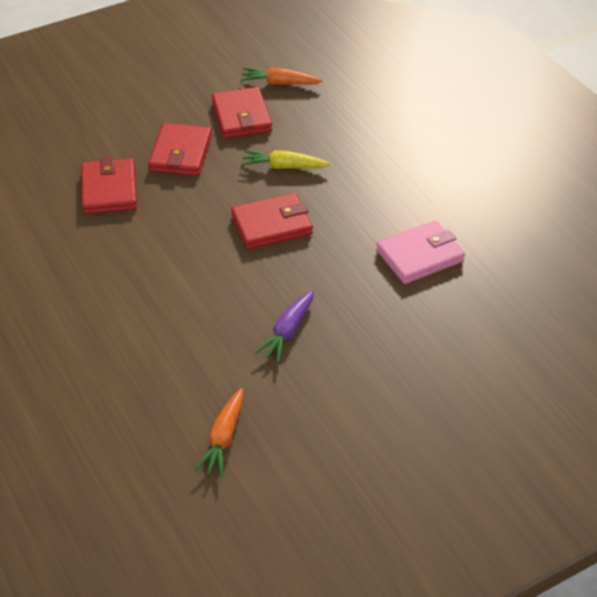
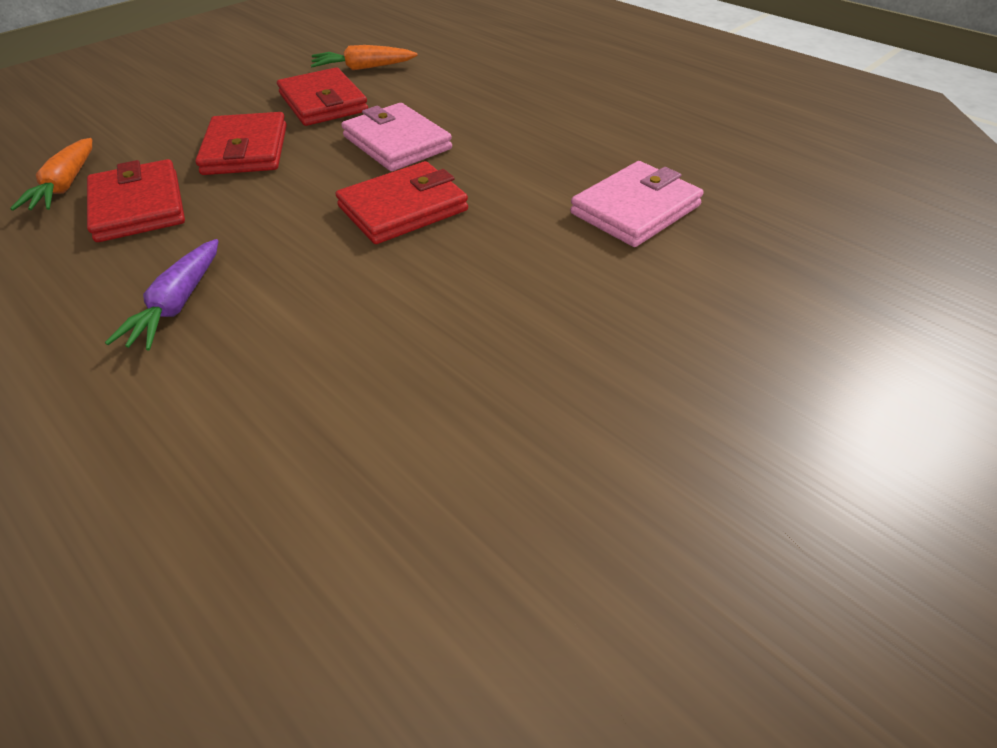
camera: 15 degrees left, 0 degrees up
(223, 439) = (428, 596): orange carrot -> orange carrot (65, 186)
(283, 167) = (397, 143): yellow carrot -> pink wallet
(287, 332) = (483, 351): purple carrot -> purple carrot (177, 305)

